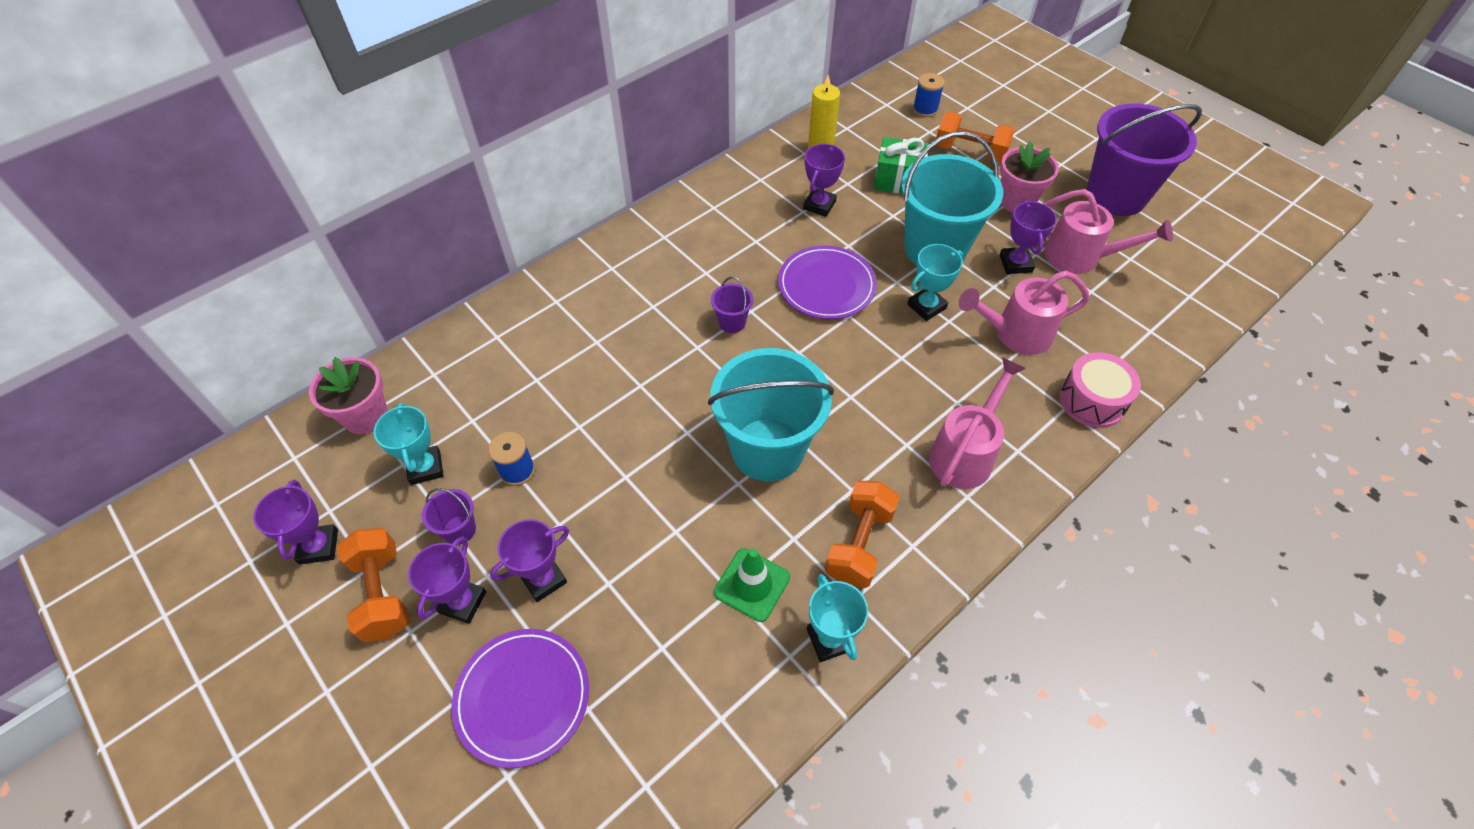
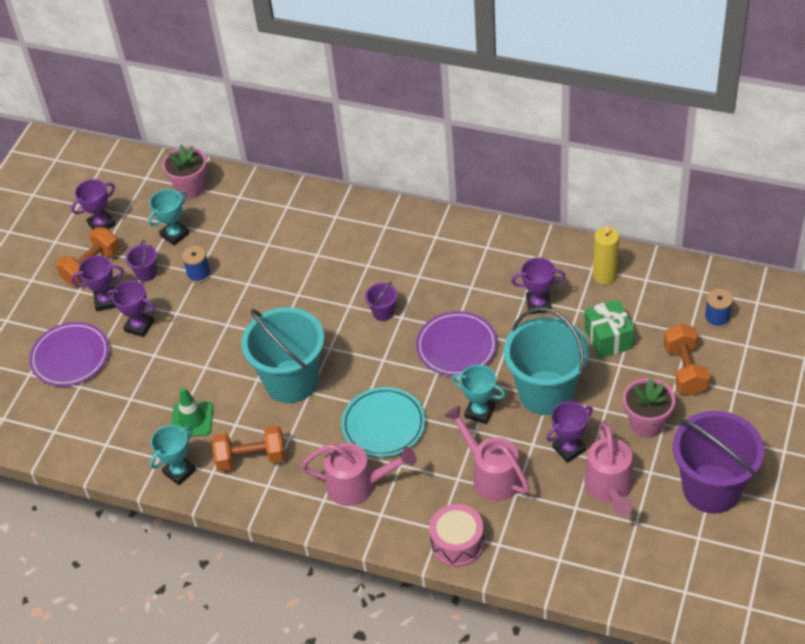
camera: 65 degrees right, 5 degrees down
(891, 392) = (383, 424): none -> turquoise plate

